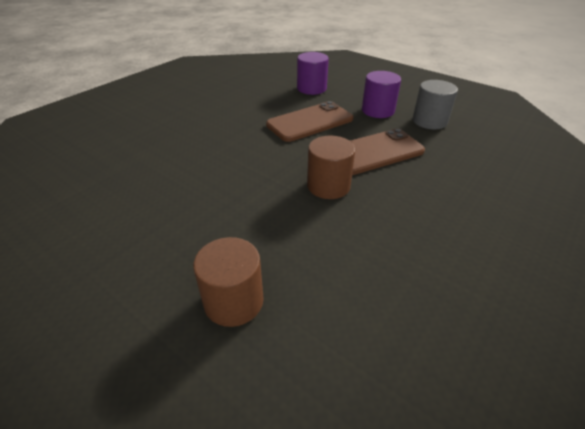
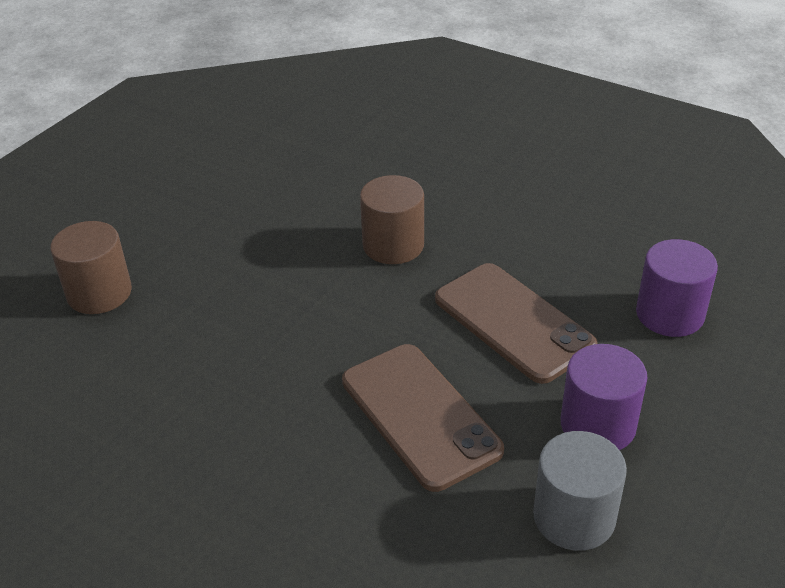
camera: 85 degrees right, 0 degrees up
(328, 186) = (309, 357): brown cylinder -> brown cylinder (393, 245)

